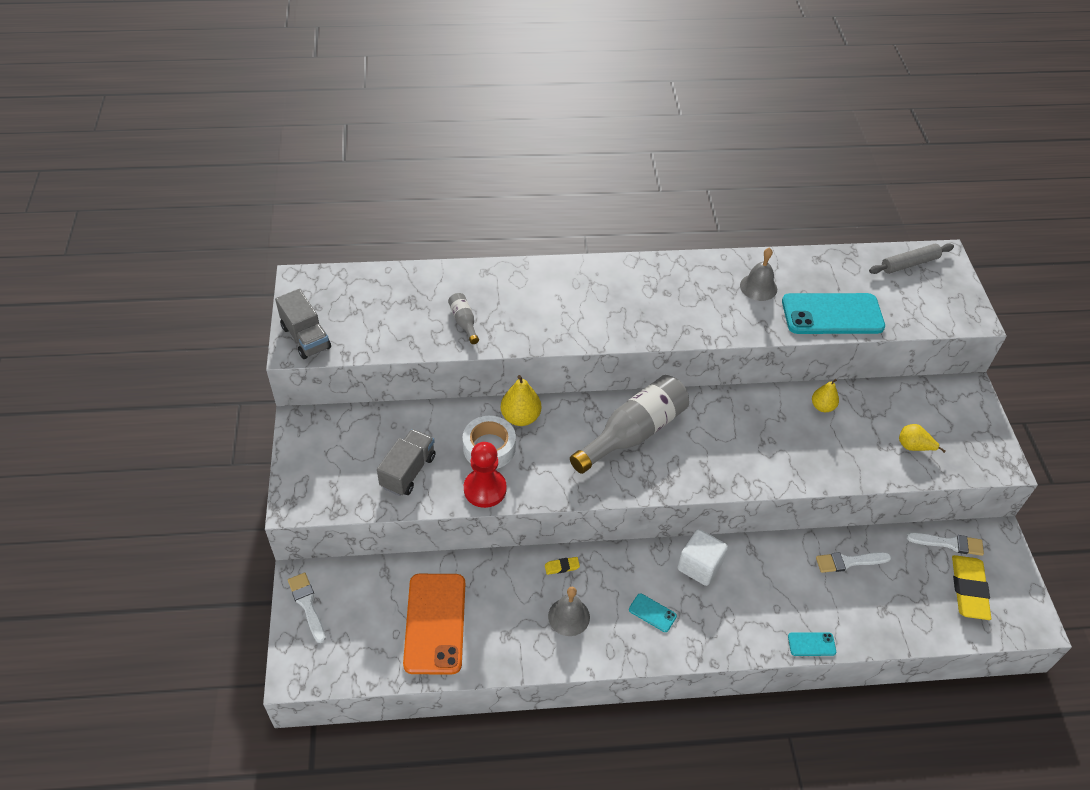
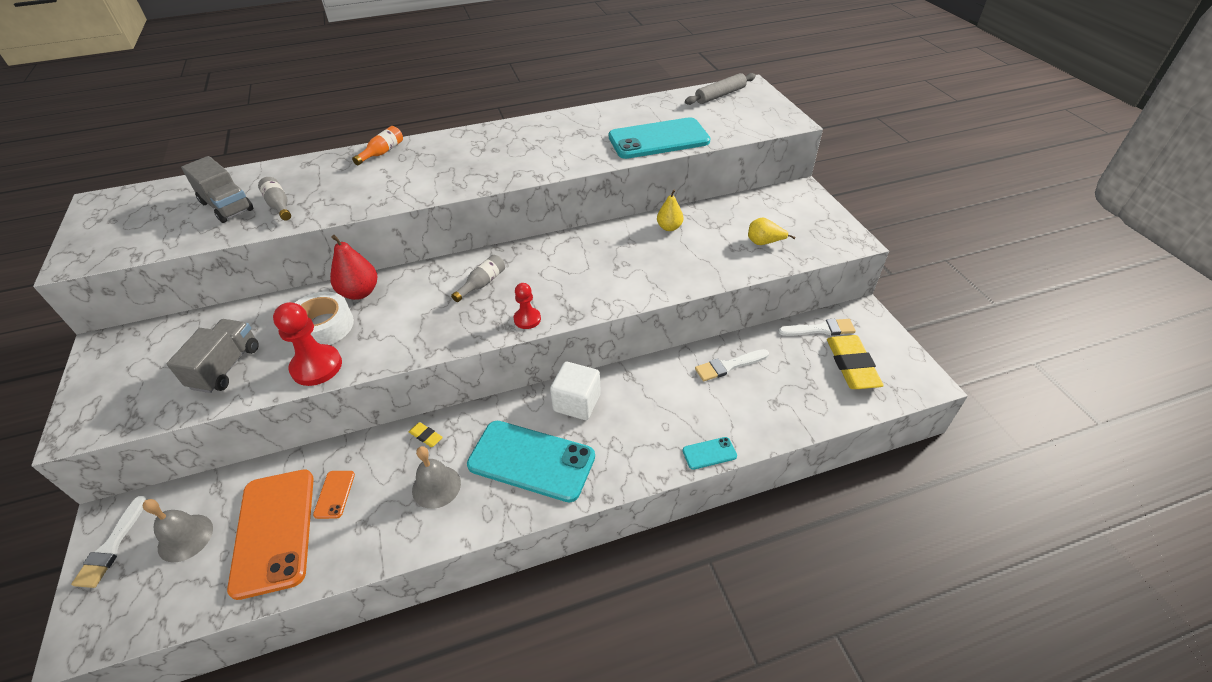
camera: 10 degrees left, 5 degrees down
(306, 337) = (91, 248): grey truck -> grey truck (227, 206)
(307, 604) = (111, 546): white brush -> white brush turned 135 degrees counterclockwise
(483, 602) = (334, 494): none -> orange phone
(520, 417) = (360, 292): yellow pear -> red pear
(557, 273) = (382, 152): none -> orange bottle
(562, 567) = (426, 436): yellow eraser -> yellow eraser turned 60 degrees clockwise
(633, 433) = (482, 284): grey bottle -> grey bottle, size x0.44
(652, 613) = (531, 461): turquoise phone -> turquoise phone, size x2.35
(672, 482) = (527, 319): none -> red pawn
(758, 287) = (584, 132): grey bell -> grey bell (185, 537)

